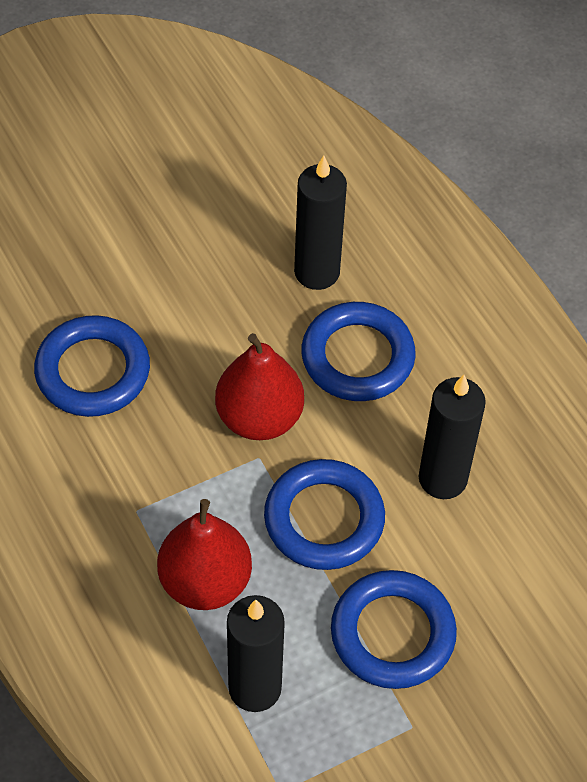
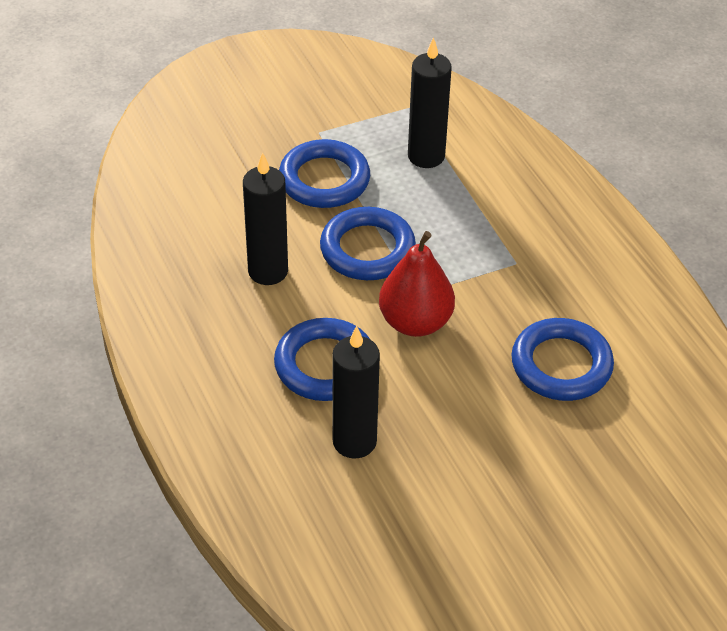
camera: 175 degrees left, 10 degrees down
(205, 581) = (461, 216): red pear -> none

